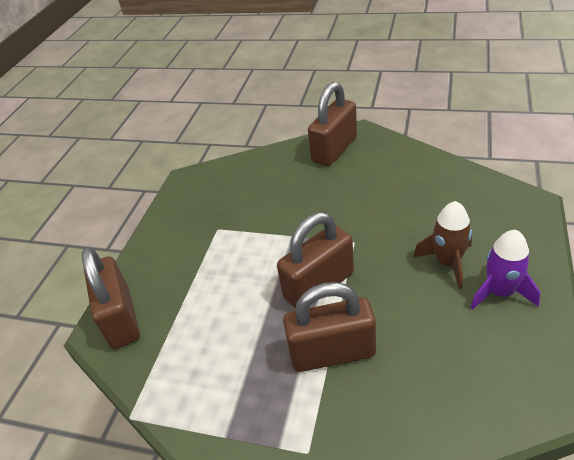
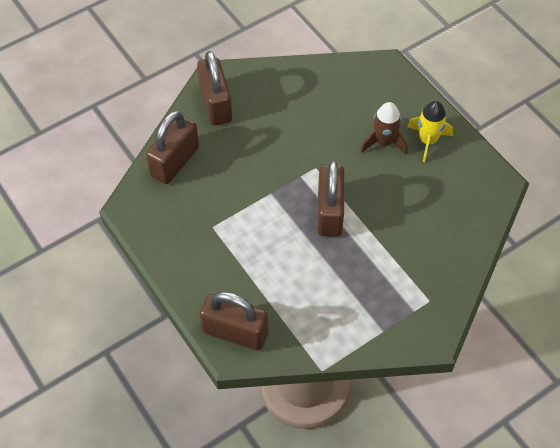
camera: 55 degrees left, 15 degrees up
(332, 353) = (383, 244): brown padlock -> brown padlock (175, 162)
(500, 292) = (427, 141): purple rocket -> yellow rocket

